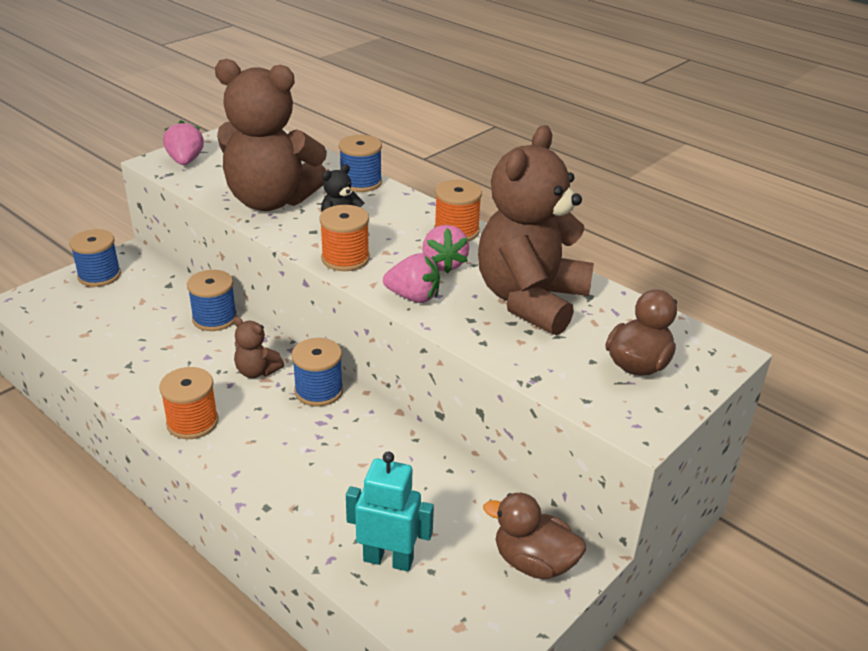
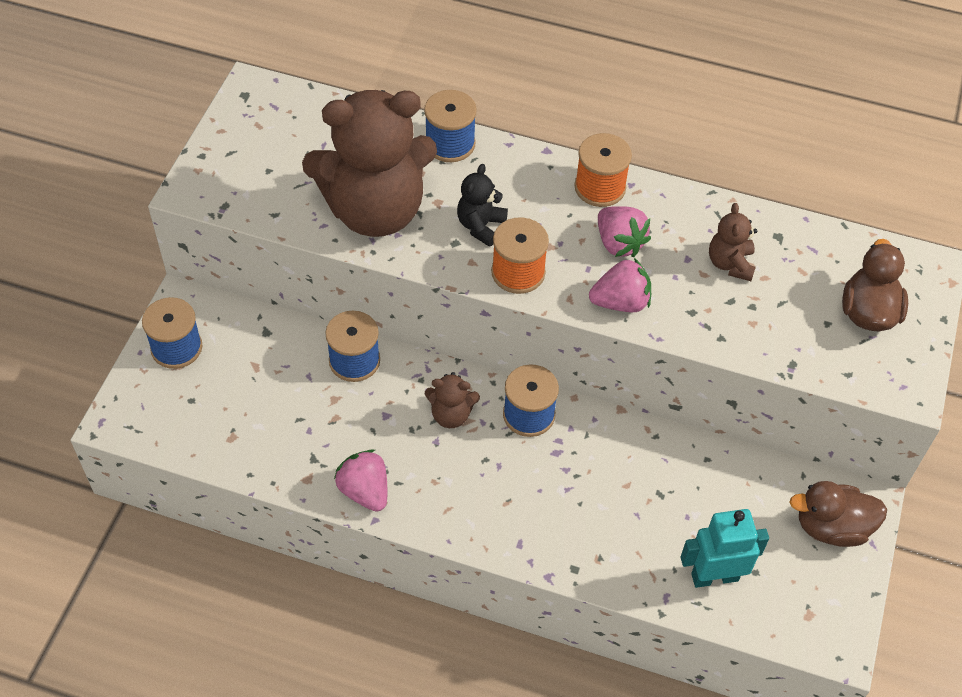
camera: 25 degrees left, 20 degrees up
(185, 161) = (225, 177): pink strawberry -> pink strawberry (365, 491)
(192, 422) = (435, 503): orange spool -> none
(530, 300) = (730, 263): brown teddy bear -> brown teddy bear, size x0.42

